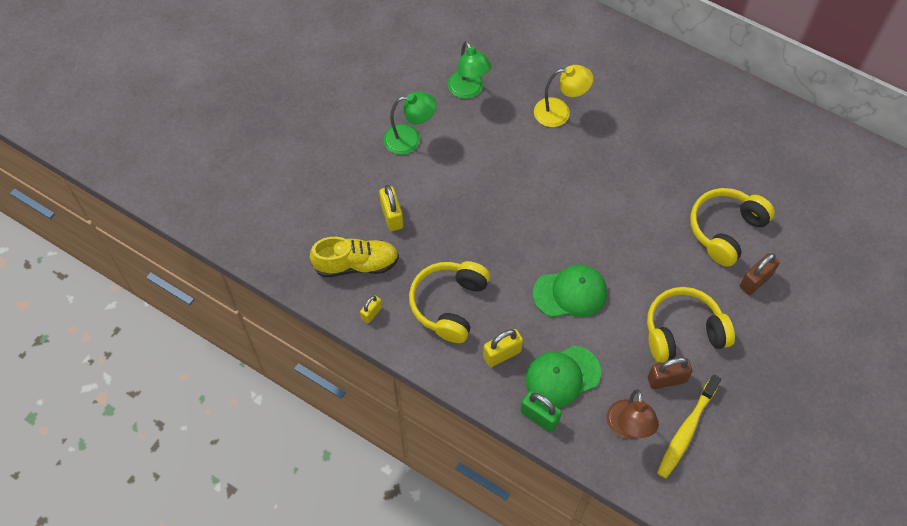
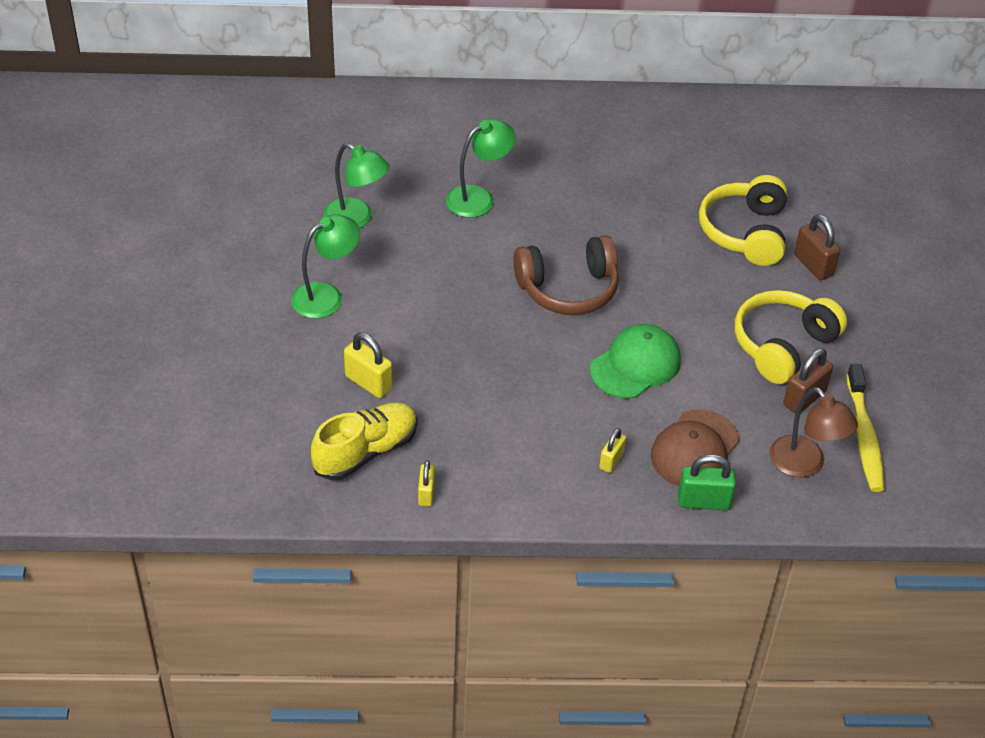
camera: 35 degrees left, 15 degrees down
(449, 304) = (511, 440): yellow headphones -> none
(502, 354) = (611, 461): yellow padlock -> yellow padlock, size x0.64
(560, 112) = (479, 198): yellow lamp -> green lamp
(562, 376) = (695, 449): green cap -> brown cap
(568, 212) = (568, 289): none -> brown headphones
(755, 281) = (813, 265): brown padlock -> brown padlock turned 45 degrees counterclockwise

